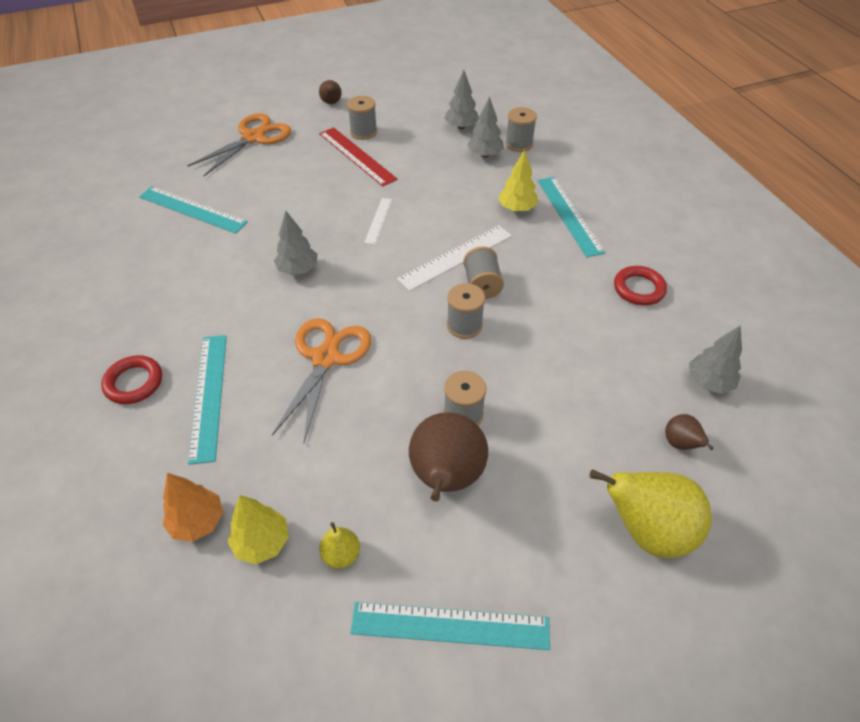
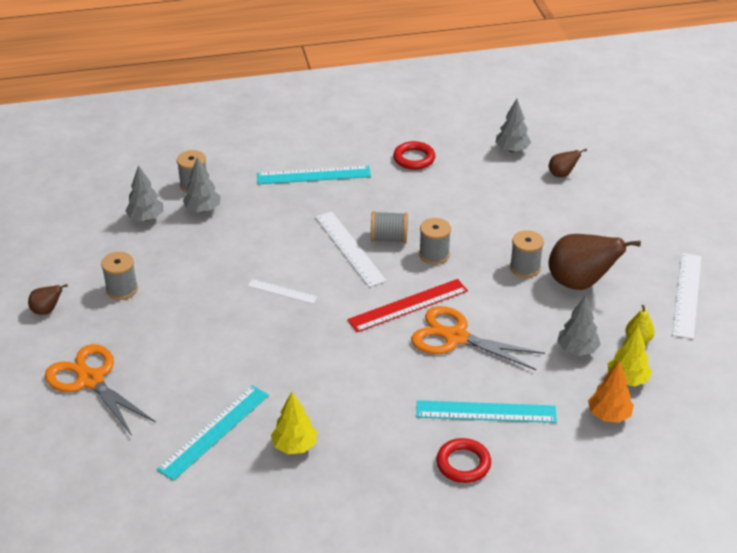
camera: 80 degrees left, 10 degrees down
(298, 269) = (338, 350): grey tree -> grey tree (577, 350)
(357, 156) = (166, 298): red ruler -> red ruler (408, 305)
(450, 626) = (687, 295): turquoise ruler -> white ruler
(517, 208) = (294, 203): yellow tree -> yellow tree (294, 446)
(647, 530) = (625, 203): yellow pear -> none

